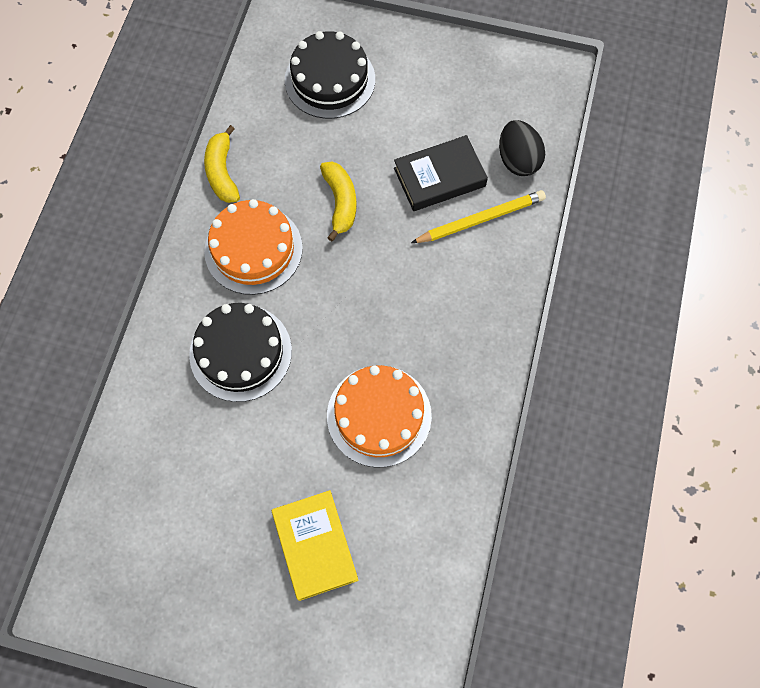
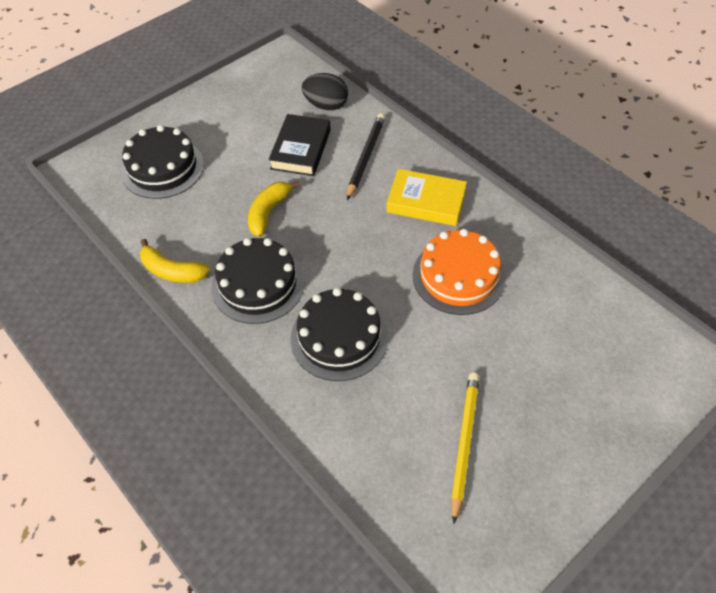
camera: 55 degrees left, 15 degrees down
(253, 249) = (258, 284): orange cake -> black cake
(315, 546) = (537, 370): yellow book -> yellow book (426, 201)
(340, 202) = (268, 212): yellow banana -> yellow banana turned 90 degrees counterclockwise
(473, 241) = (366, 157): none -> black pencil
(480, 219) = (352, 145): yellow pencil -> yellow pencil (464, 443)

